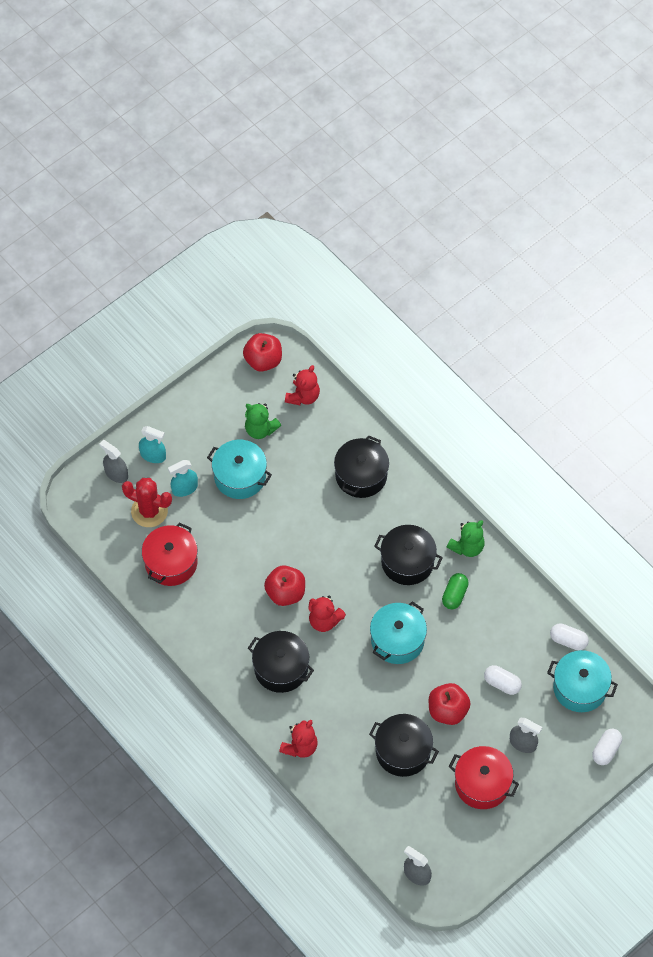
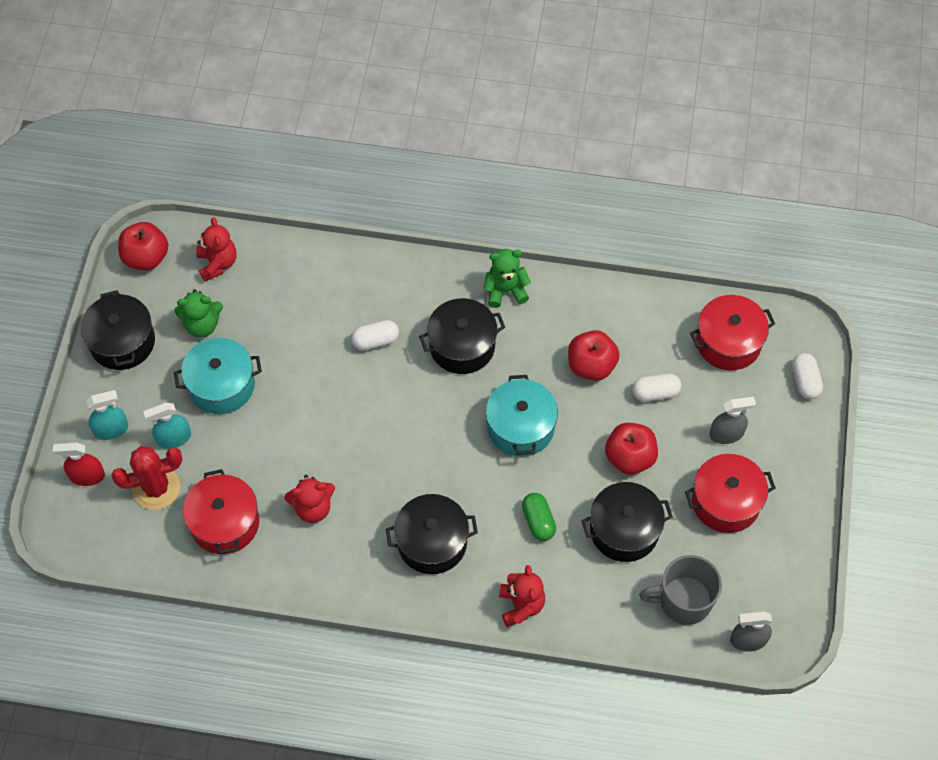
camera: 40 degrees left, 0 degrees up
(116, 473) = (87, 476): grey spray bottle -> red spray bottle
(184, 488) = (174, 438): turquoise spray bottle -> turquoise spray bottle turned 45 degrees clockwise
(285, 593) = (370, 464): red apple -> red apple (591, 365)
(324, 620) = (433, 462): red teddy bear -> red teddy bear (313, 508)
(361, 475) = (343, 297): black pot -> black pot (122, 342)
(399, 821) = (683, 601): none -> grey mug
(454, 595) = (535, 343): green capsule -> green capsule (538, 521)
(467, 547) = (505, 290): green teddy bear -> green teddy bear turned 105 degrees counterclockwise
(568, 640) = (677, 307): white capsule -> white capsule (375, 341)
(580, 688) = (728, 342): turquoise pot -> red pot

